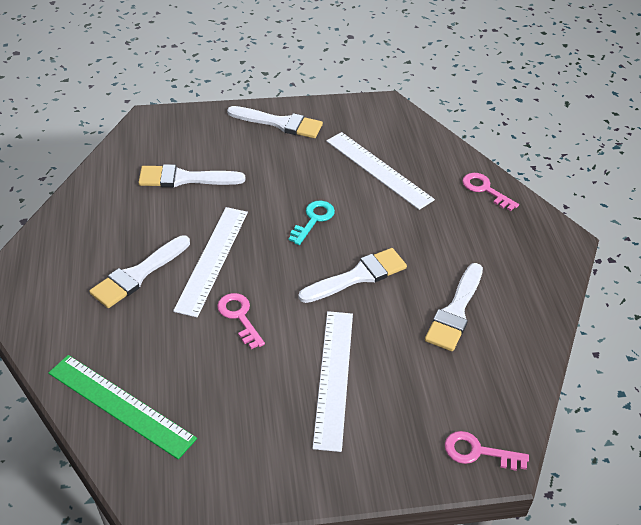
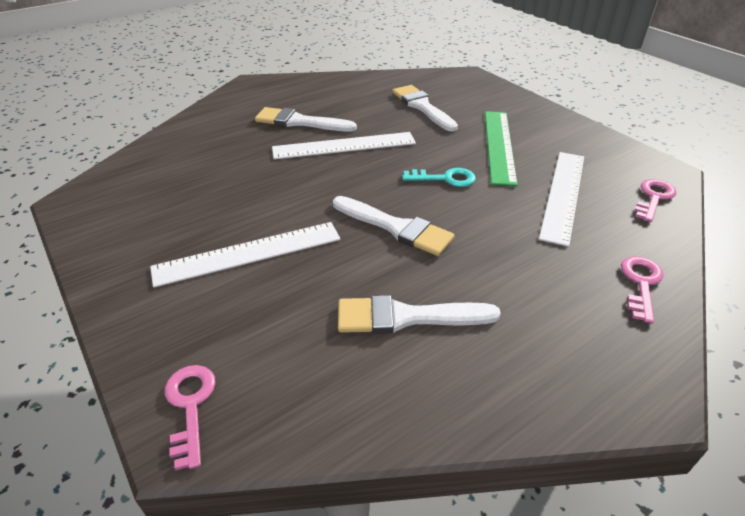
camera: 65 degrees right, 5 degrees down
(121, 405) = (163, 157): green ruler -> green ruler (499, 145)
(239, 316) = (289, 178): pink key -> pink key (653, 198)
(279, 123) = (546, 124): white brush -> none

